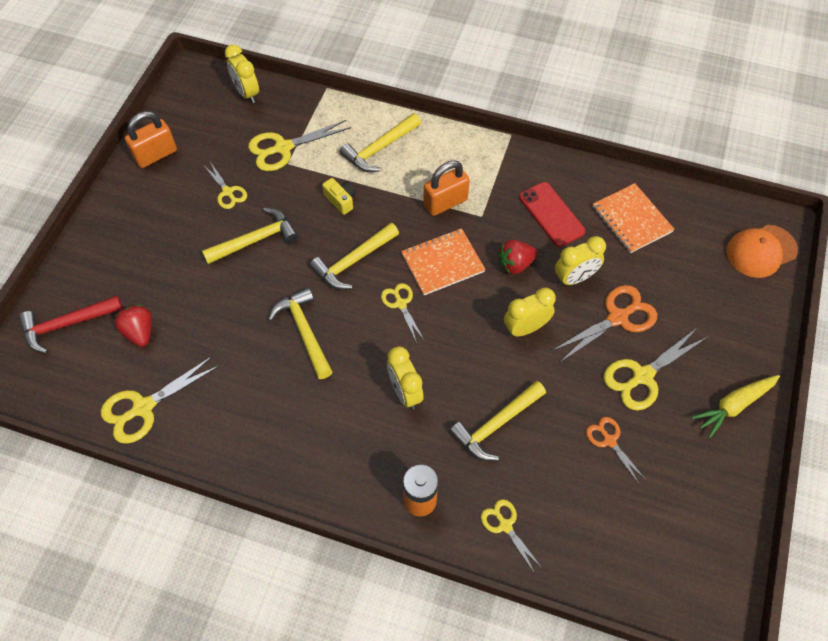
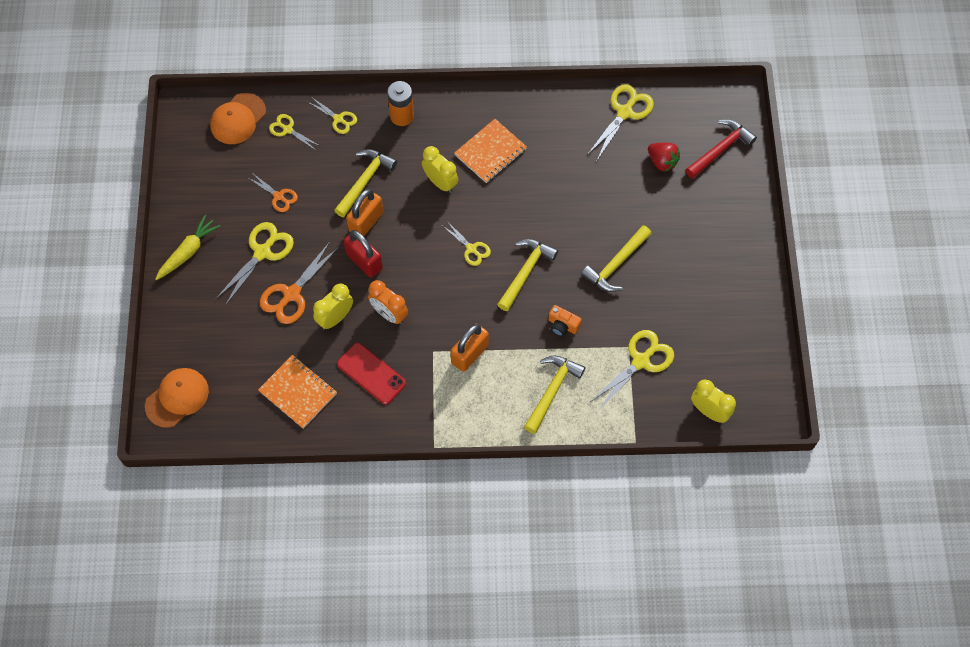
camera: 160 degrees right, 5 degrees up
(156, 155) = (750, 315): orange padlock -> orange padlock (366, 222)
(228, 192) = (665, 300): yellow scissors -> yellow scissors (287, 129)
(304, 331) = (537, 202): yellow hammer -> none
(341, 200) = (562, 325): yellow camera -> orange camera
(442, 263) = (451, 295): orange notebook -> orange notebook (490, 152)
(515, 264) = (389, 314): red strawberry -> orange clock
(525, 328) = (364, 261): yellow clock -> red padlock
(643, 575) = (238, 119): none -> orange cap

